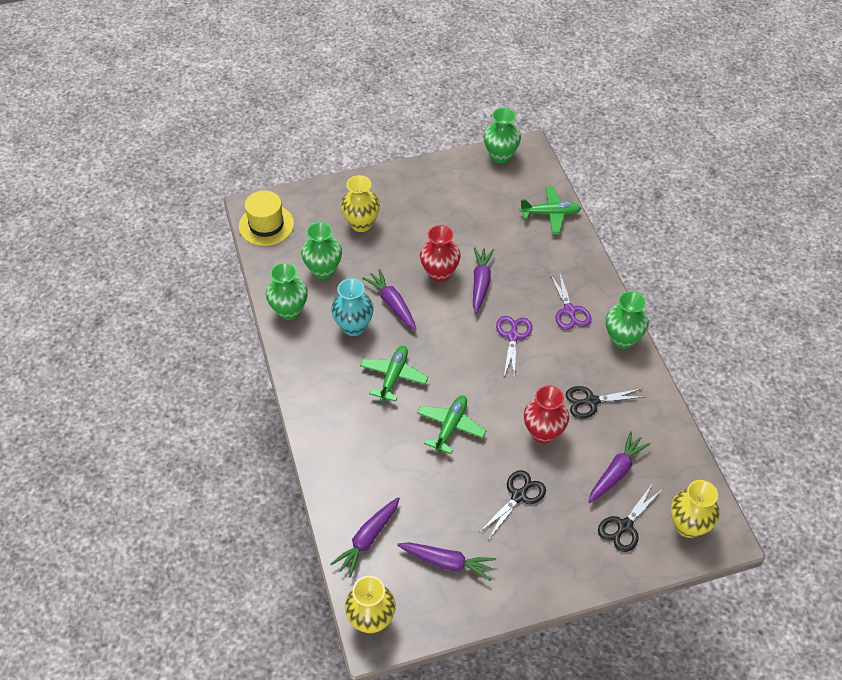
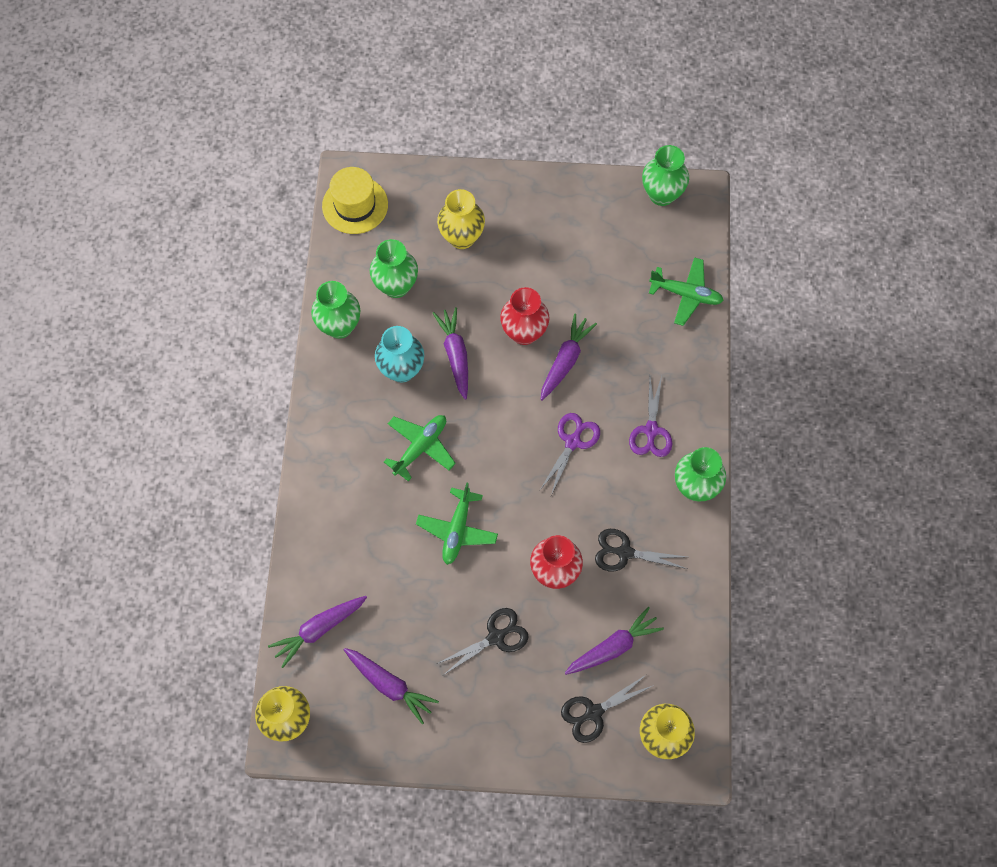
camera: 20 degrees right, 15 degrees up
(450, 427) = (457, 530): green plane -> green plane turned 150 degrees clockwise

